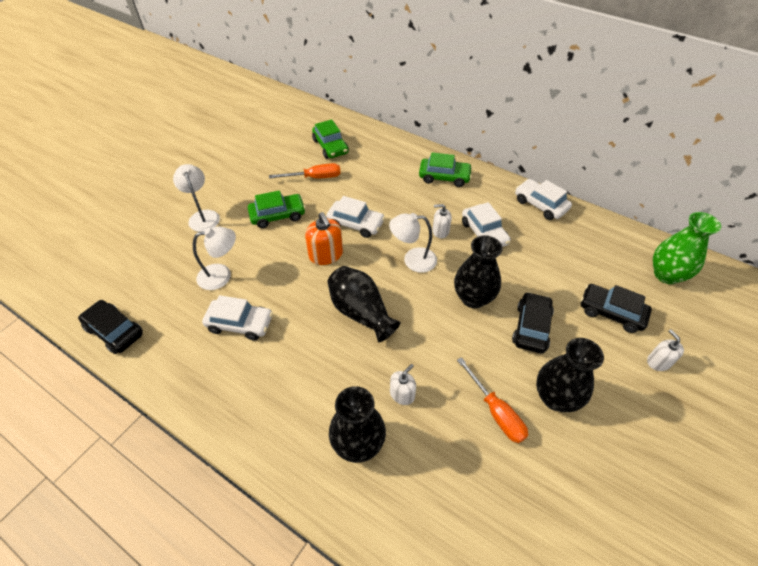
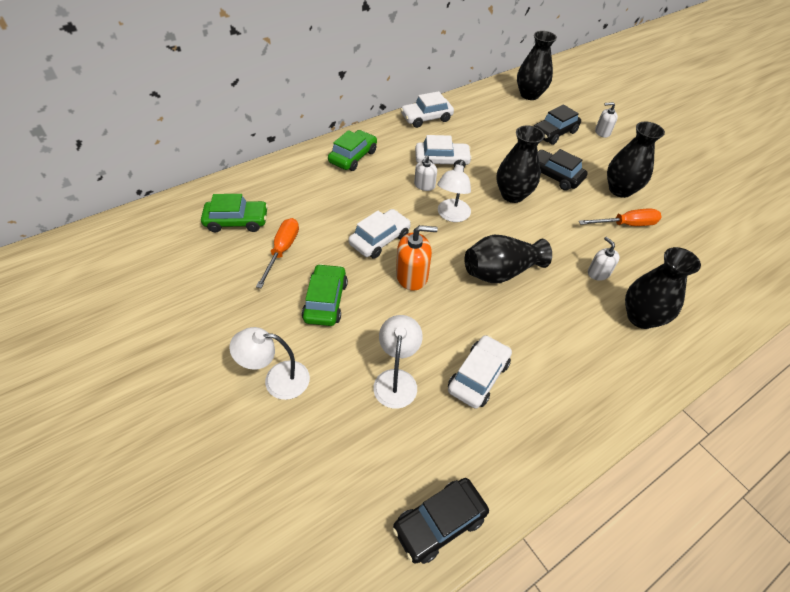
camera: 70 degrees left, 0 degrees up
(666, 275) = (529, 95): green vase -> black vase

